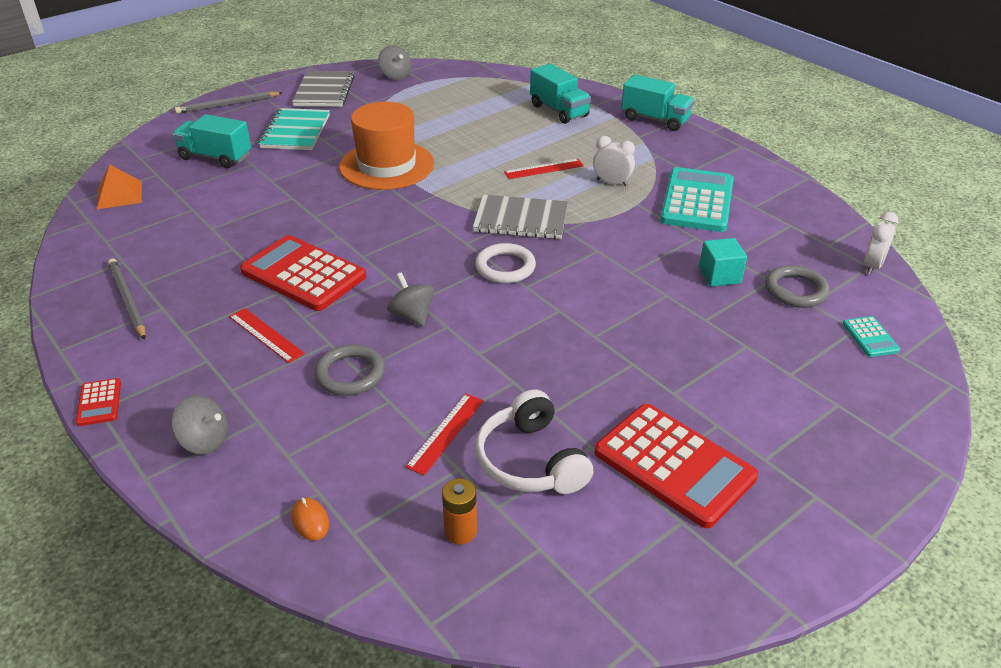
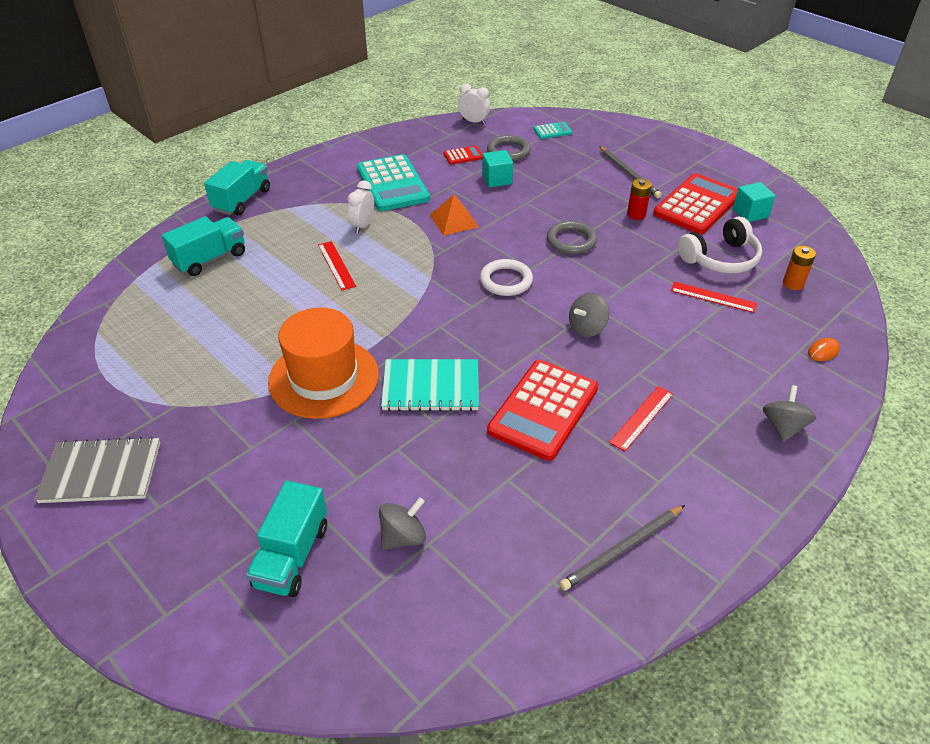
camera: 95 degrees left, 5 degrees up
(99, 402) = (775, 517): red calculator -> red calculator (463, 156)
(119, 195) = (397, 646): orange pyramid -> orange pyramid (454, 221)
(227, 105) = (119, 587): grey pencil -> grey pencil (629, 174)
(295, 131) = (226, 480): turquoise notebook -> turquoise notebook (431, 387)
(350, 374) = (672, 354): grey ring -> grey ring (571, 241)
(395, 76) = (71, 402): grey spinning top -> grey spinning top (403, 537)
(521, 219) = (429, 275): grey notebook -> none
(643, 391) = (636, 214): none -> red battery
(654, 529) = (750, 213): none -> turquoise cube
(697, 201) = (392, 184): turquoise calculator -> turquoise calculator turned 120 degrees counterclockwise

